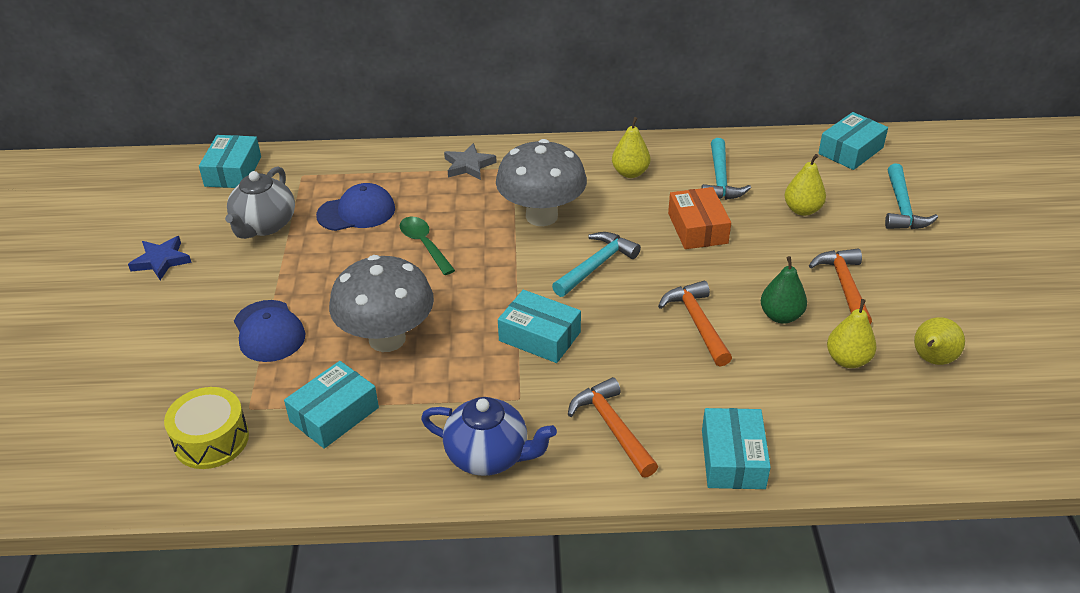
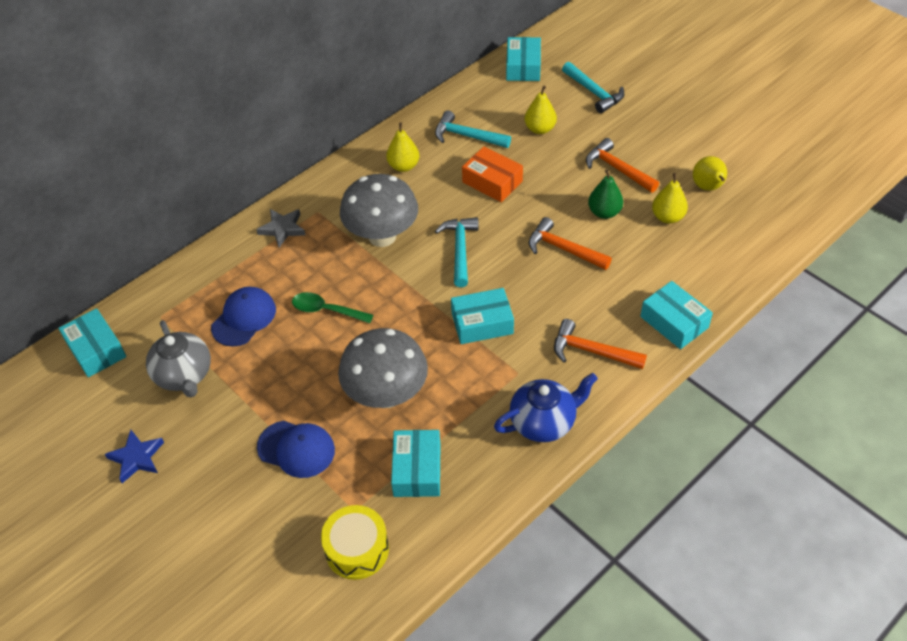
camera: 40 degrees left, 10 degrees up
(720, 179) = (467, 136): turquoise hammer -> turquoise hammer turned 150 degrees clockwise

